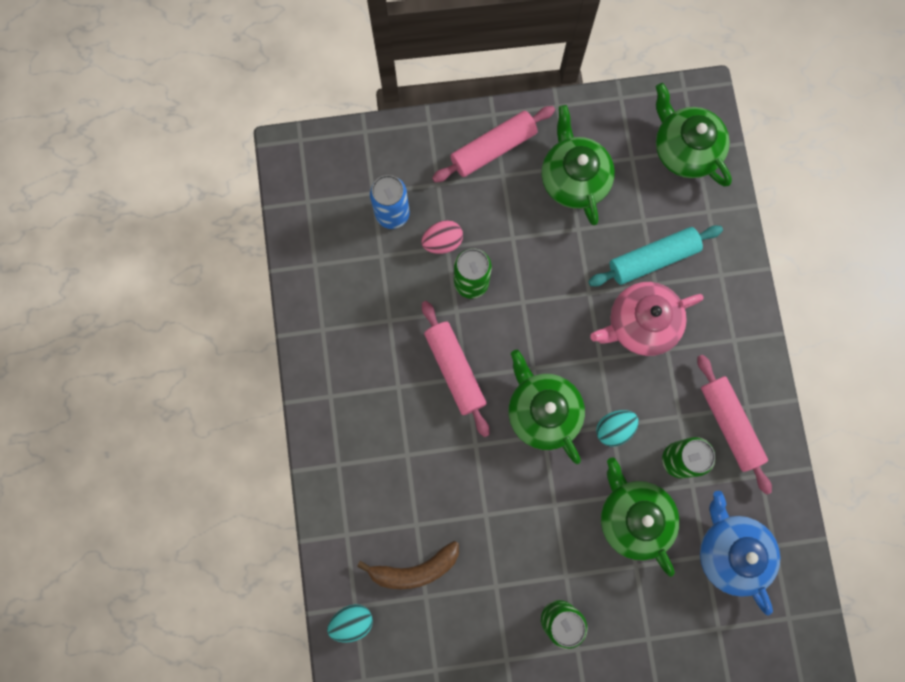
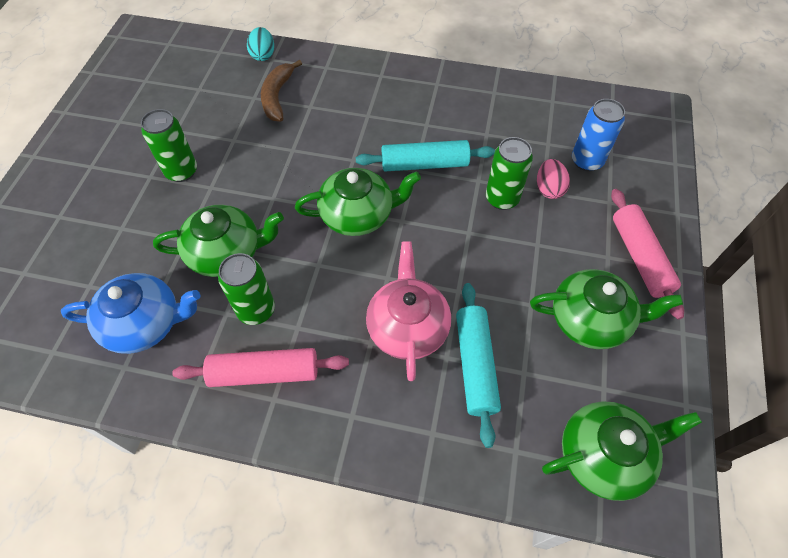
camera: 110 degrees right, 20 degrees down
(455, 370) = (424, 164): pink rolling pin -> turquoise rolling pin
(614, 429) = (314, 265): turquoise egg -> none

